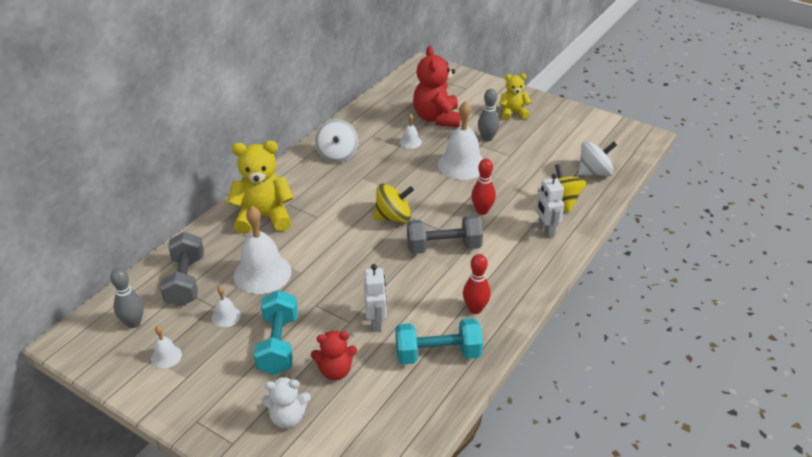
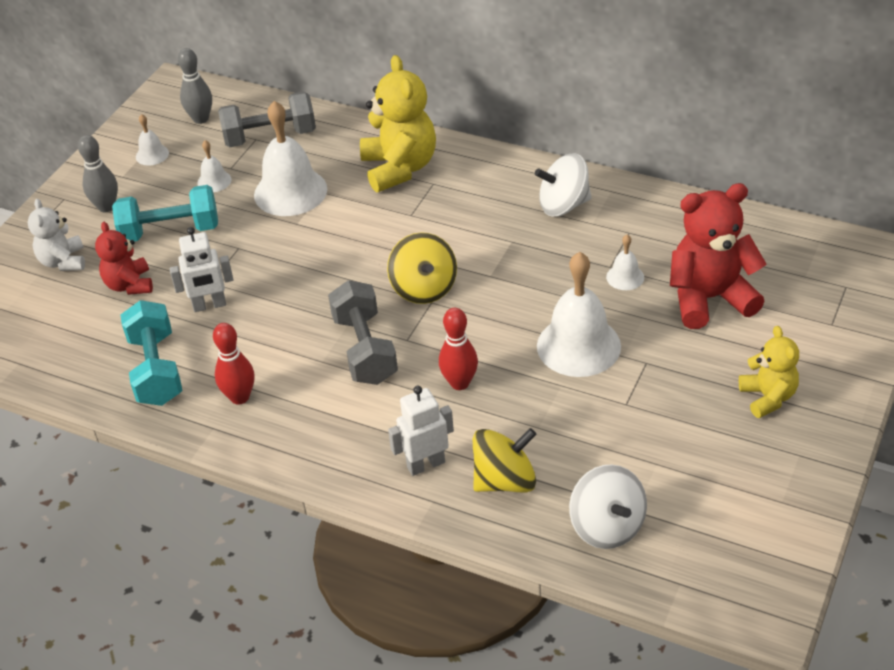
camera: 85 degrees right, 5 degrees up
(487, 138) = (669, 369): grey bowling pin -> grey bowling pin (106, 207)

